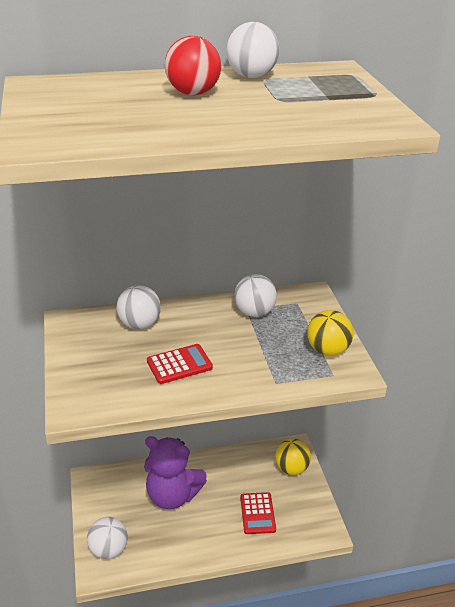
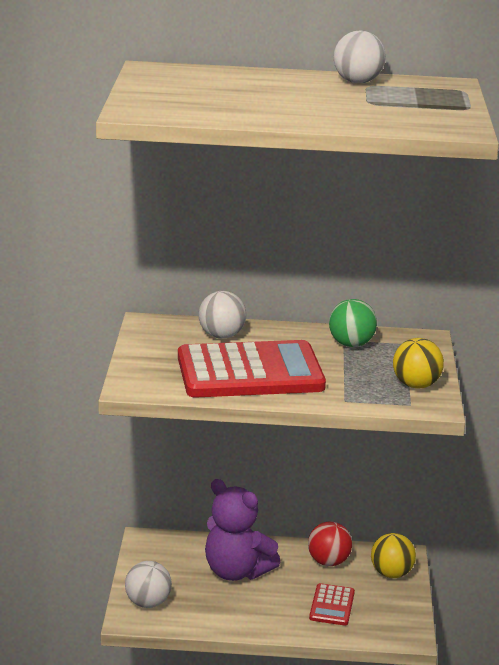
camera: 15 degrees right, 10 degrees down
(179, 364) = (250, 372): red calculator -> red calculator, size x2.21
(193, 93) = (291, 90): red ball -> red ball (328, 562)
(254, 312) = (351, 344): white ball -> green ball

